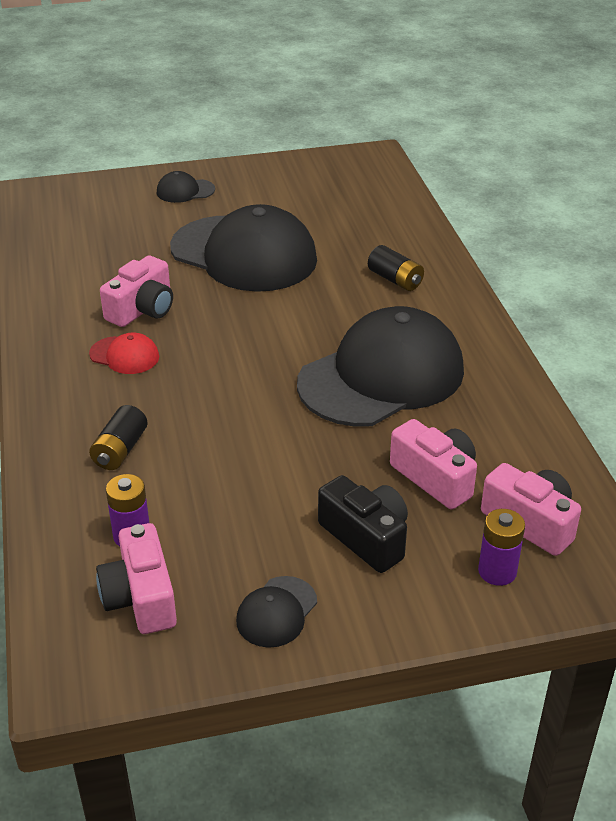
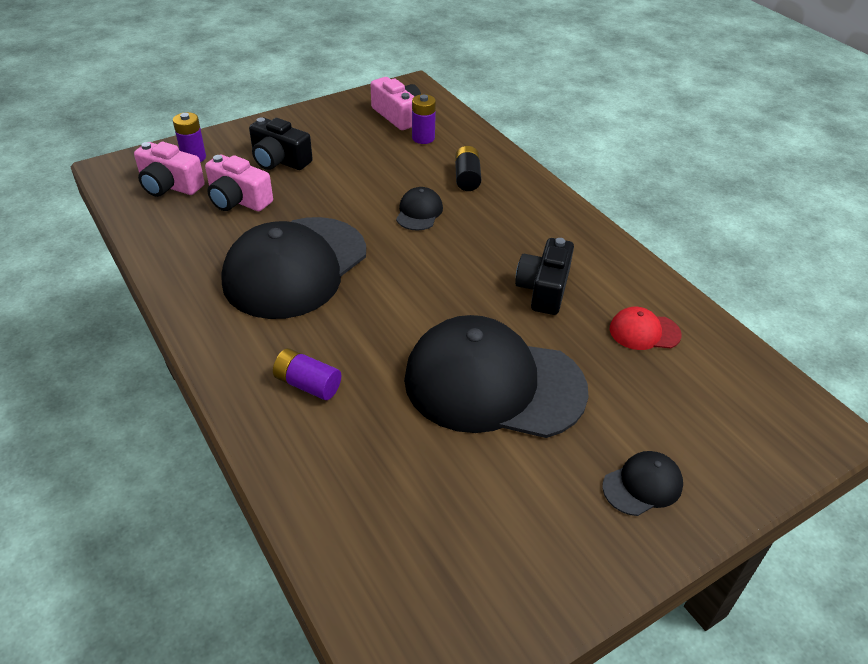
camera: 160 degrees right, 5 degrees up
(124, 355) = (521, 243): red cap -> red cap (644, 332)
(142, 309) = (543, 289): pink camera -> black camera
(276, 612) = (321, 121): black cap -> black cap (419, 212)
(395, 280) = (307, 384): black battery -> purple battery

